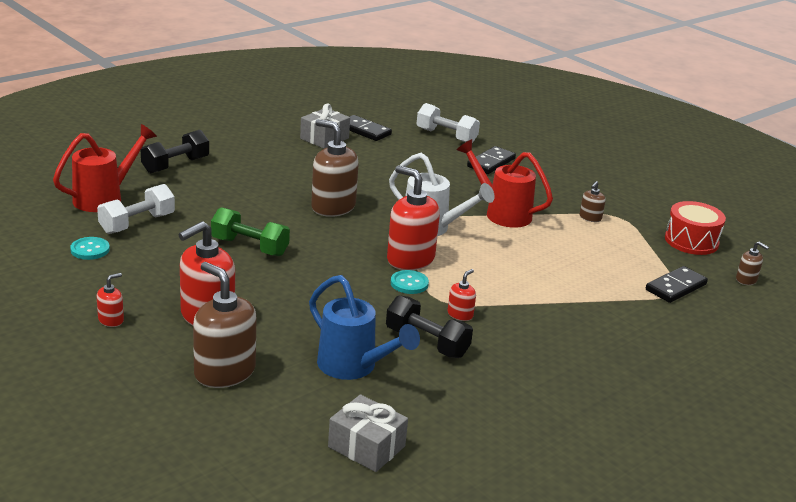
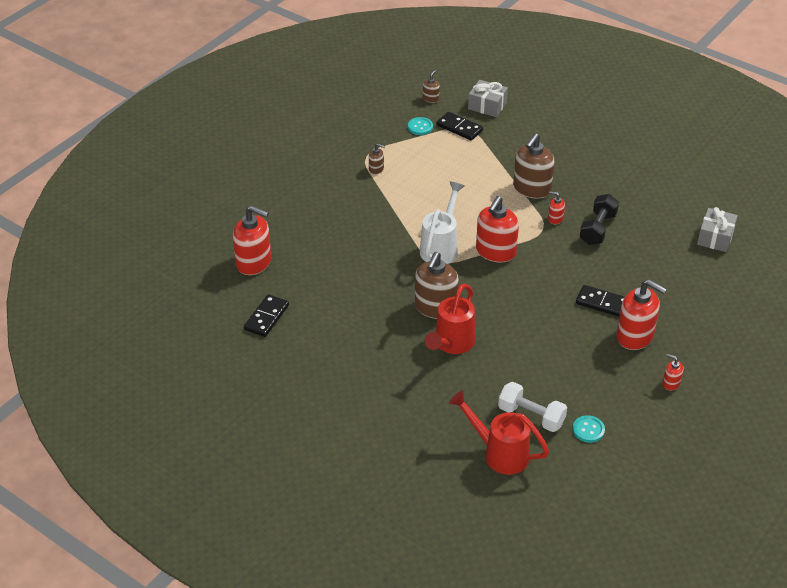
camera: 100 degrees left, 15 degrees up
(175, 165) = (410, 427): black dumbbell -> none
(224, 372) = (689, 311): brown soap dispenser -> brown soap dispenser (531, 189)
(250, 247) = (528, 339): green dumbbell -> none
(324, 138) = (298, 341): grey gift -> grey gift (487, 106)
(354, 367) = (646, 255): blue watering can -> none
(409, 283) = (530, 247): turquoise button -> turquoise button (420, 127)
(446, 136) = (254, 262): white dumbbell -> red soap dispenser
(491, 163) = (300, 229): black domino -> black domino (602, 303)
(501, 213) = (393, 214): red watering can -> red watering can (451, 344)
(691, 241) = (387, 121): red drum -> none

